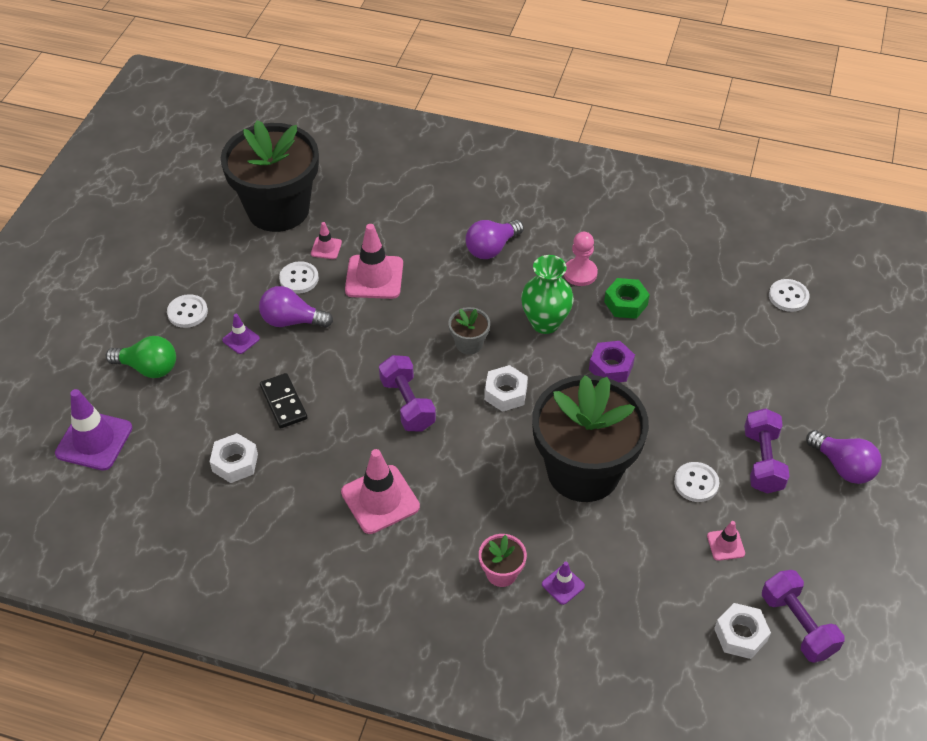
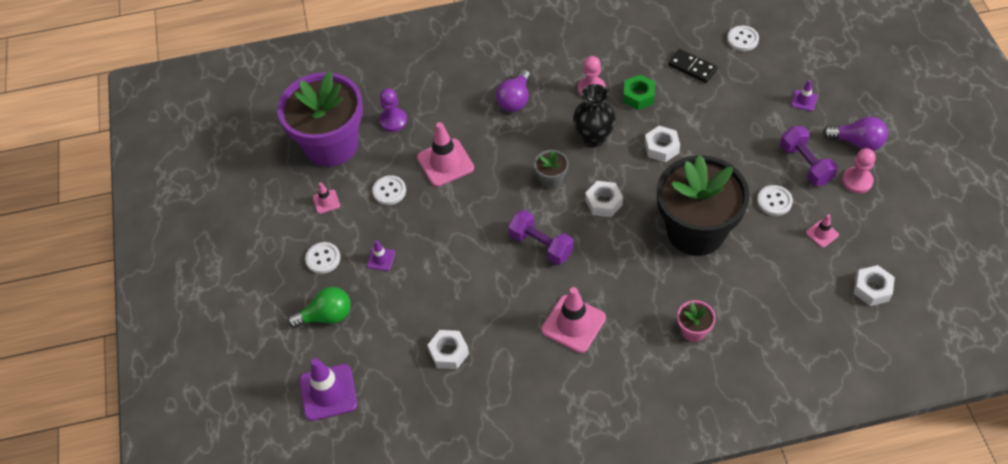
camera: 25 degrees left, 5 degrees up
(278, 209) = (331, 145): black flower pot -> purple flower pot
(283, 402) = (450, 290): black domino -> black domino (692, 67)
(291, 321) = (409, 226): purple light bulb -> none
(326, 248) = (392, 157): pink traffic cone -> pink traffic cone (326, 201)
(354, 213) = (393, 121): none -> purple pawn
(545, 323) = (593, 137): green vase -> black vase
(563, 585) = (739, 317): purple traffic cone -> purple traffic cone (804, 100)
(611, 367) = (661, 148): purple nut -> white nut
(797, 625) = (901, 263): purple dumbbell -> none
(811, 508) = (857, 181): none -> pink pawn

